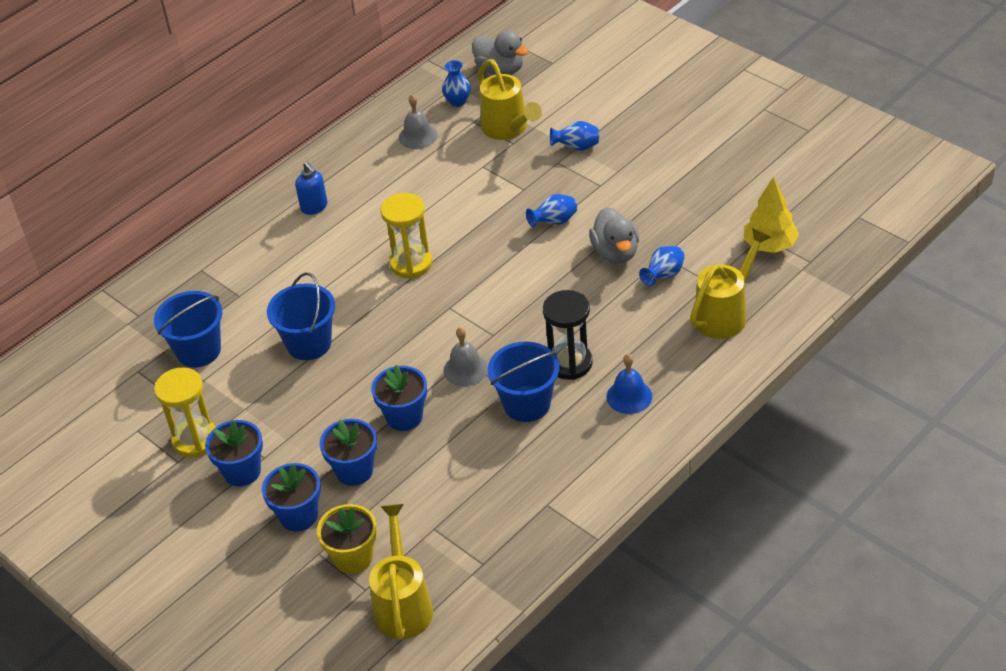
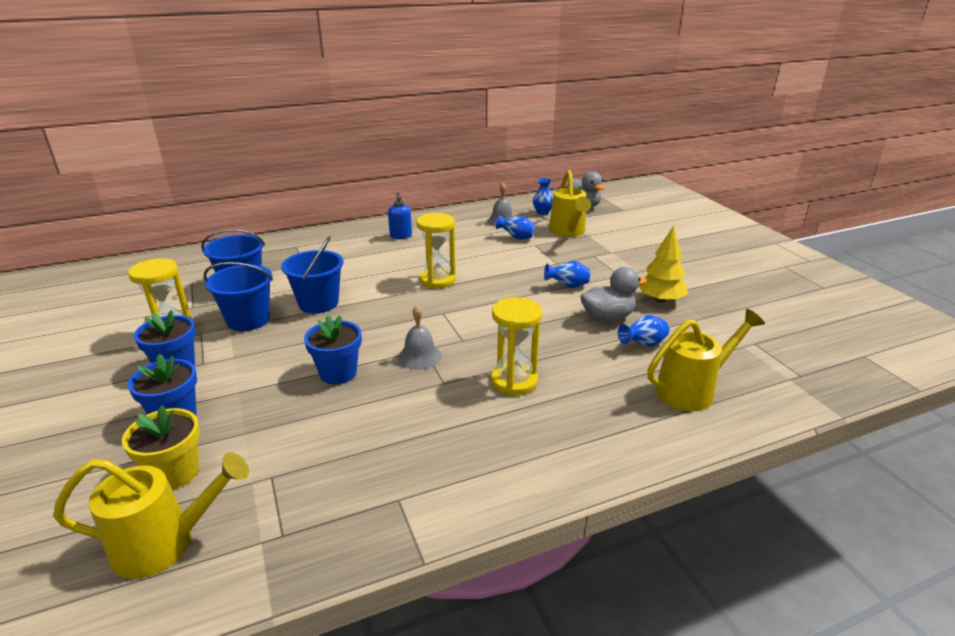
camera: 20 degrees right, 15 degrees down
(354, 471) = (257, 399): blue flower pot -> none
(403, 605) = (165, 544): yellow watering can -> yellow watering can turned 60 degrees clockwise
(527, 404) = (450, 400): blue bucket -> blue bucket (248, 320)
(569, 363) = (514, 381): black hourglass -> yellow hourglass
(577, 147) = (614, 252): blue vase -> blue vase (516, 238)
(615, 252) = (607, 317): grey duck -> grey duck turned 120 degrees counterclockwise
(629, 396) = (554, 427): blue bell -> none
(769, 245) = (760, 351): yellow tree -> yellow tree (660, 300)

